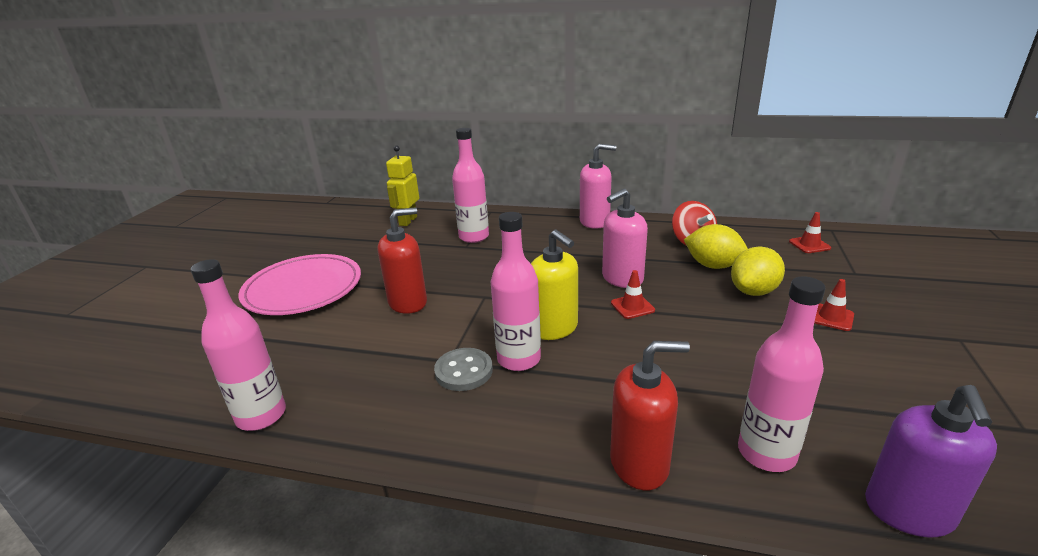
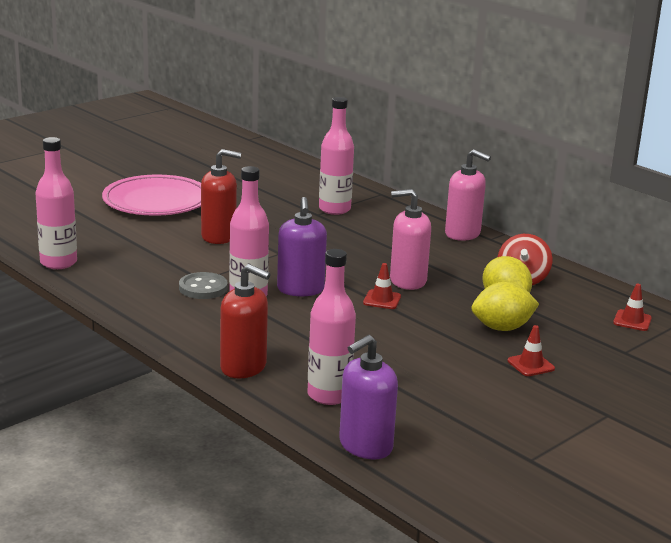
camera: 30 degrees right, 5 degrees down
(408, 221) = (297, 178): yellow robot -> none
(554, 328) = (300, 289): yellow soap dispenser -> purple soap dispenser

